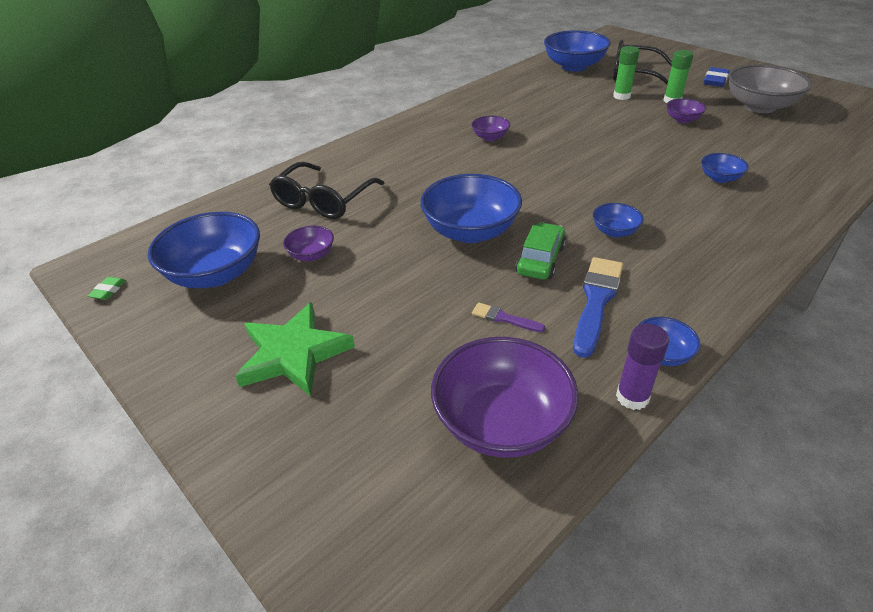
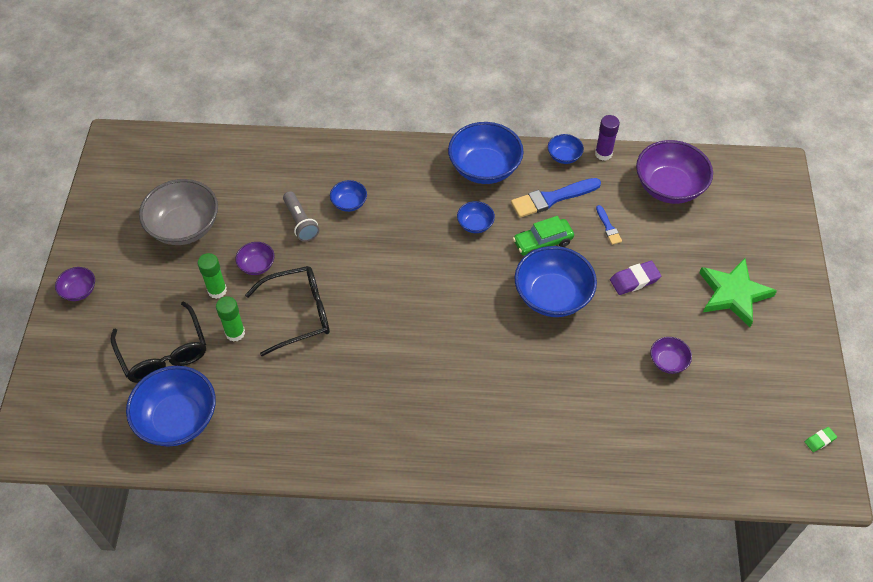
camera: 135 degrees left, 15 degrees up
(216, 274) = (740, 397): blue bowl -> blue bowl (484, 168)
(323, 201) = (614, 414): black glasses -> black glasses (298, 314)
(415, 292) = (634, 280): none -> purple eraser
(490, 137) = (411, 379): purple bowl -> purple bowl (79, 291)
(504, 318) = (608, 227): purple brush -> blue brush
(715, 80) = (136, 280): blue eraser -> none
(716, 149) = (300, 222): none -> grey flashlight

